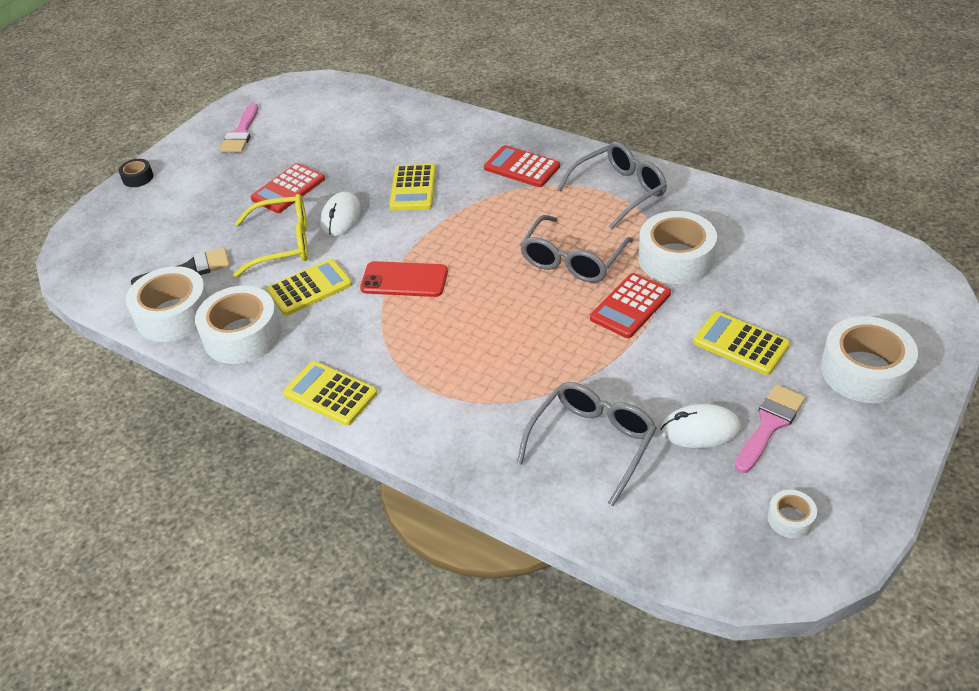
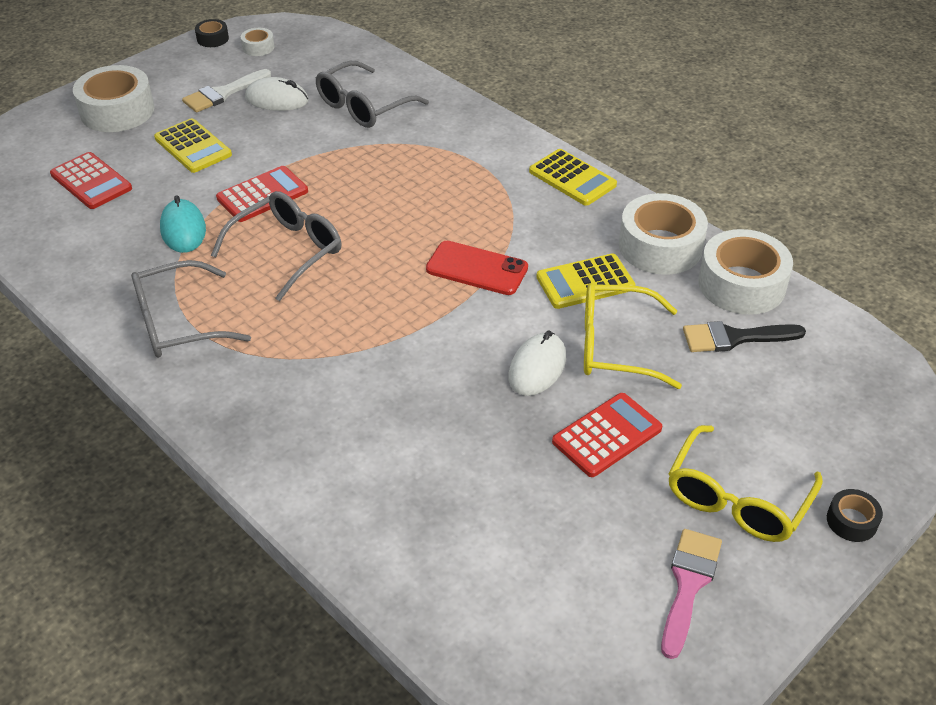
camera: 170 degrees left, 0 degrees up
(206, 174) = (737, 498): none -> yellow glasses
(413, 188) = (431, 392): yellow calculator -> none
(522, 167) = (273, 390): red calculator -> red calculator (91, 182)
(676, 258) = (183, 230): white tape -> turquoise mouse
(770, 424) = (223, 93): pink brush -> white brush
(865, 521) = (212, 39): none -> black tape

